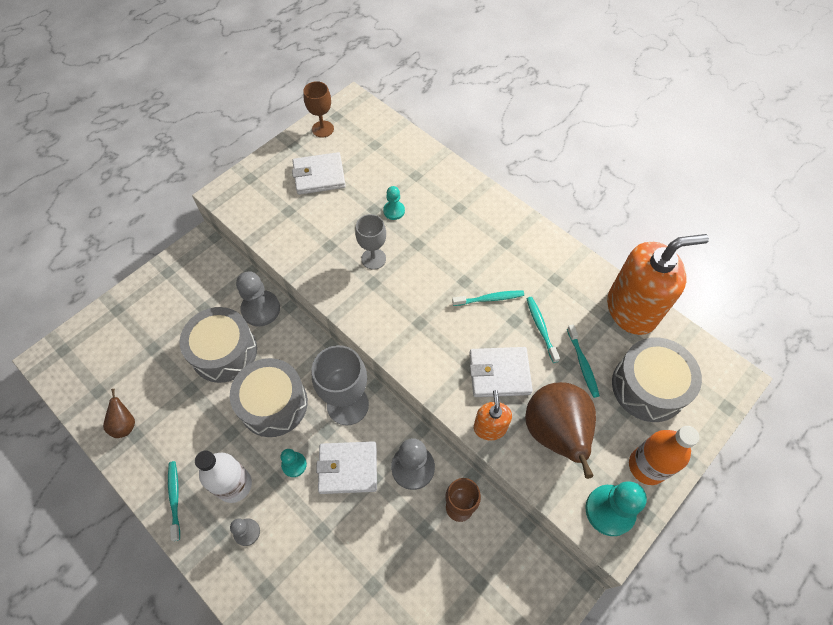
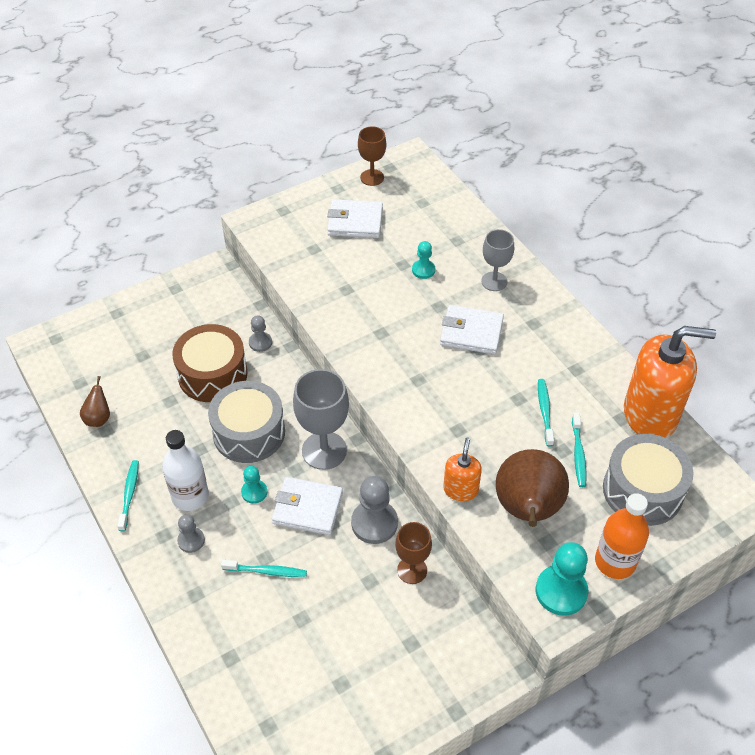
camera: 15 degrees right, 10 degrees down
(224, 352) = (212, 374): grey drum -> brown drum
(261, 309) = (260, 342): grey pawn -> grey pawn, size x0.57
(373, 259) = (388, 311): grey goblet -> grey goblet (494, 281)
(489, 299) = (499, 373): turquoise toothbrush -> turquoise toothbrush (266, 571)
(499, 373) = (486, 443): white wallet -> white wallet (471, 332)

